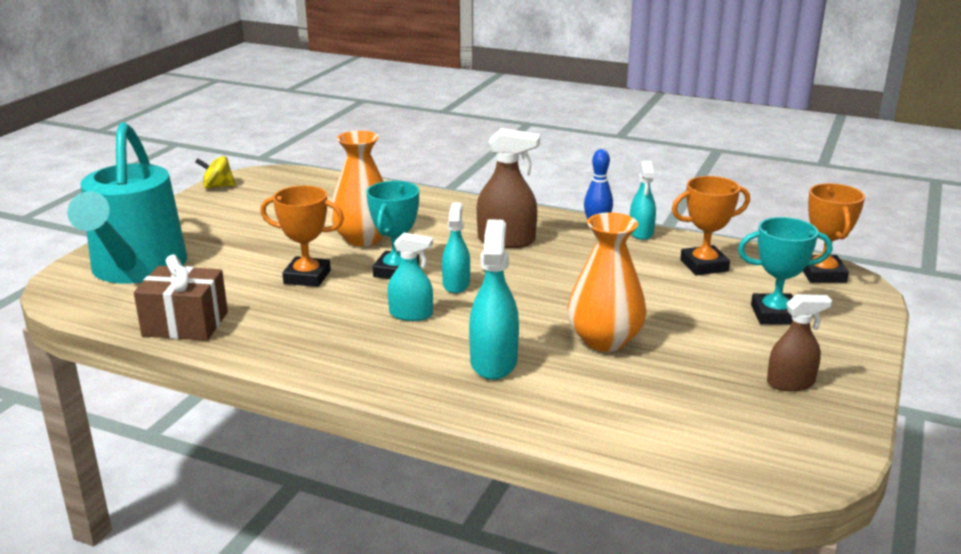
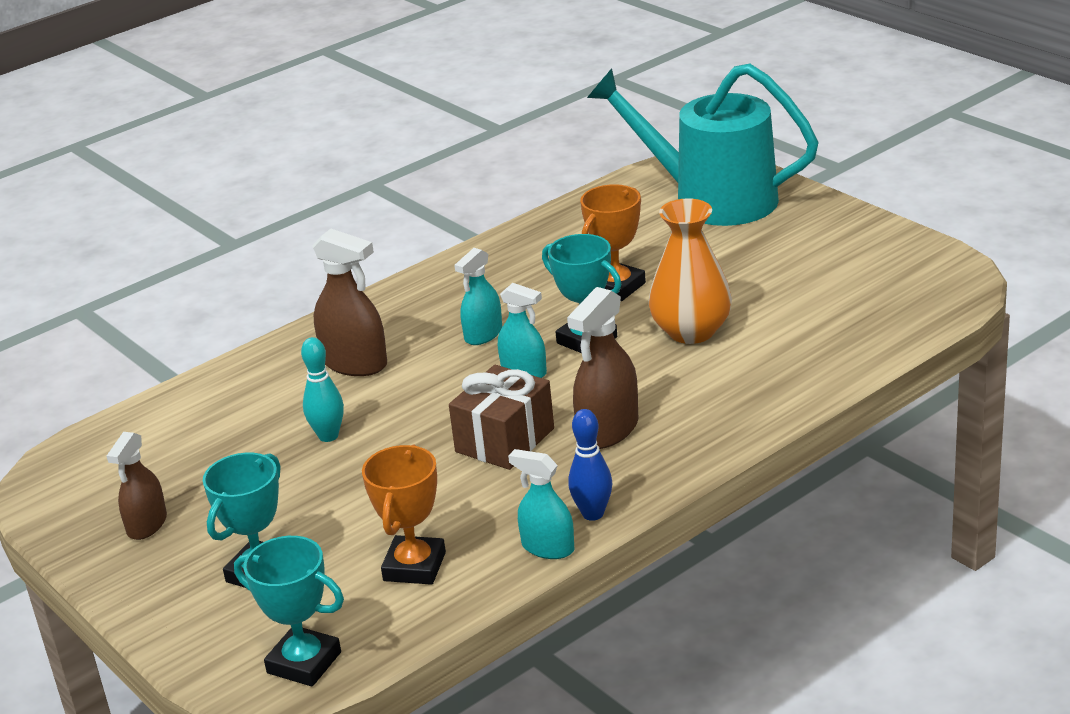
camera: 120 degrees right, 5 degrees up
(185, 324) = (569, 221): brown gift -> brown gift (505, 440)
(218, 186) = (929, 250): yellow spinning top -> none
(493, 362) = (355, 363): turquoise spray bottle -> brown spray bottle
(604, 340) = (328, 436): orange vase -> turquoise bowling pin
(822, 274) = (304, 663): orange trophy -> turquoise trophy

